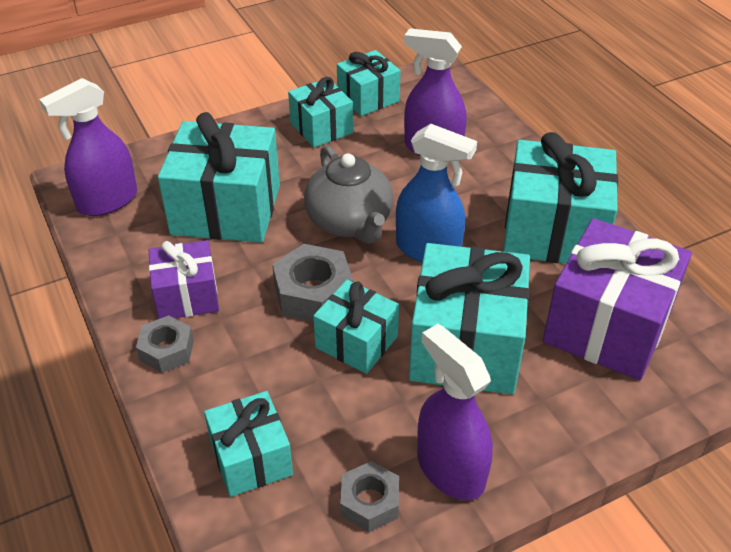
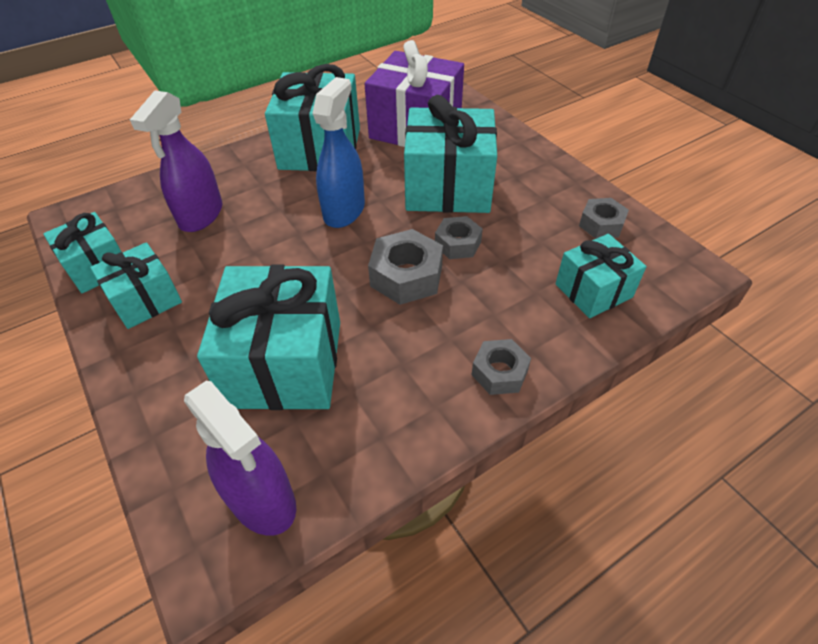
camera: 95 degrees left, 5 degrees up
(187, 296) = (424, 371): purple gift -> none
(350, 222) = (308, 262): grey teapot -> none
(356, 342) = (457, 244): turquoise gift -> grey nut
(450, 469) = (559, 190): purple spray bottle -> none

